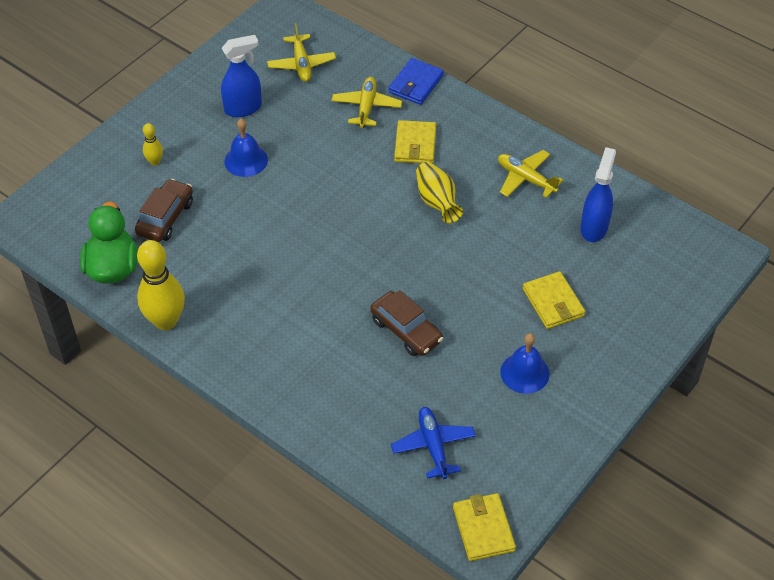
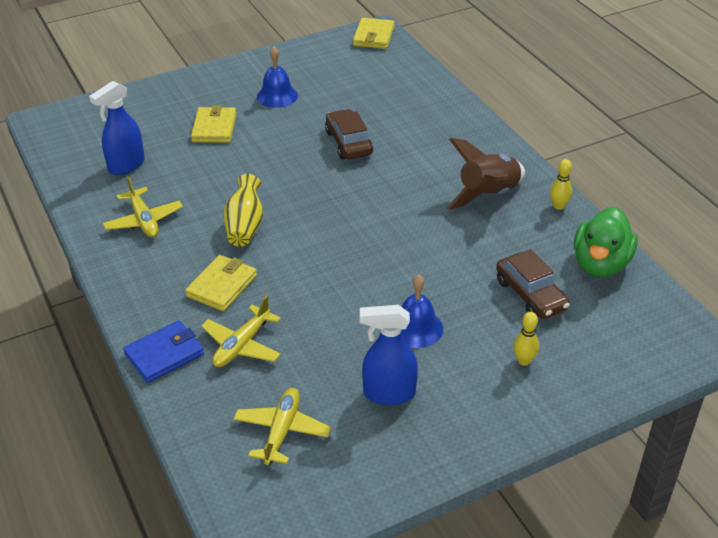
camera: 155 degrees left, 10 degrees down
(165, 218) = (530, 295): brown car -> brown car turned 75 degrees counterclockwise
(166, 321) = (558, 206): yellow bowling pin -> yellow bowling pin, size x0.48
(237, 311) = (488, 195): none -> brown rocket
(433, 446) = (377, 78): blue plane -> none

